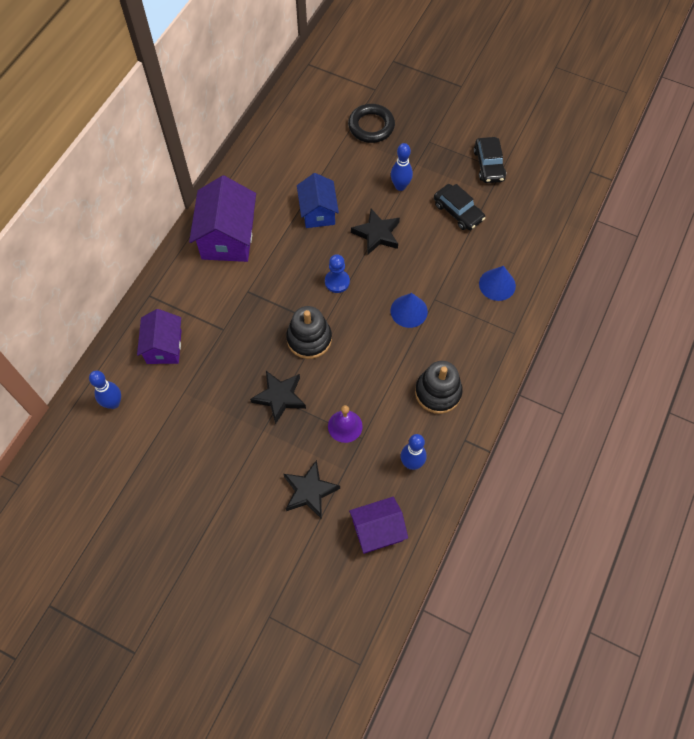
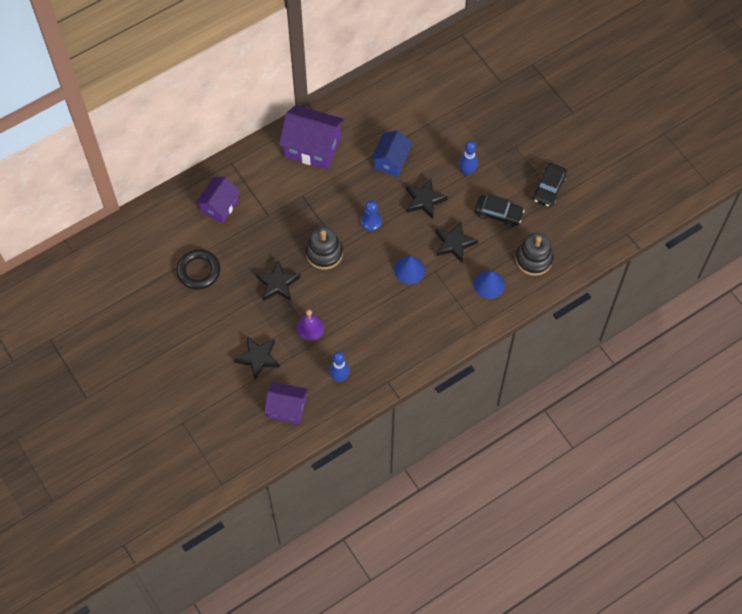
camera: 30 degrees right, 0 degrees up
(113, 403) = (163, 228): blue bowling pin -> none
(227, 237) = (312, 147): purple house -> purple house turned 75 degrees clockwise
(371, 126) = (477, 111): black ring -> black ring (198, 271)
(435, 262) = (454, 243): none -> black star
(438, 392) = (391, 339): black stacking toy -> black stacking toy (533, 259)
(458, 212) = (498, 214): black car -> black car turned 60 degrees counterclockwise

